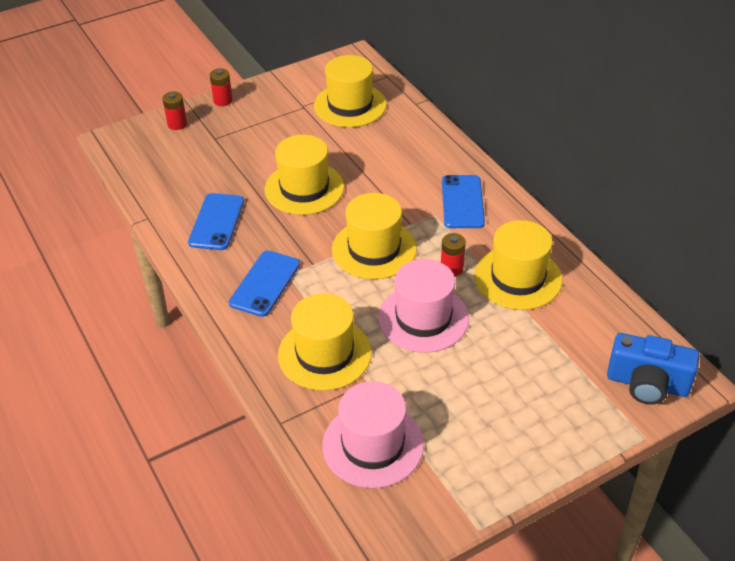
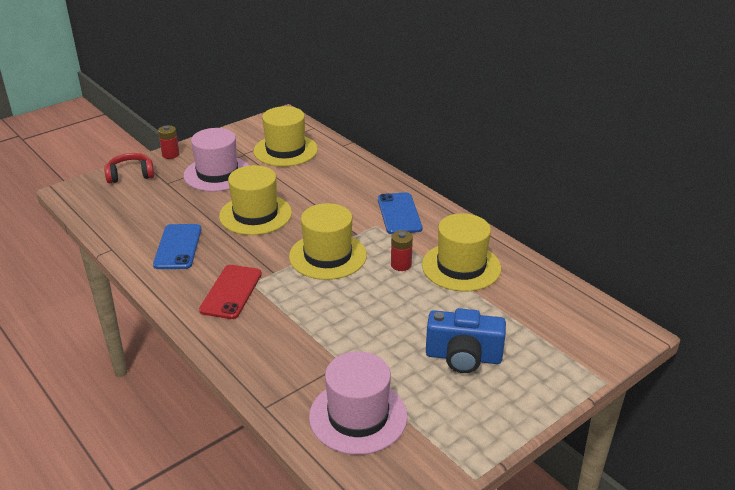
camera: 10 degrees left, 10 degrees down
(177, 124) = (131, 175): red battery -> red headphones
(265, 283) = (231, 292): blue phone -> red phone
(324, 354) = (297, 344): yellow hat -> none
(423, 318) = (383, 306): pink hat -> pink hat (217, 174)
(647, 384) = (596, 339): blue camera -> blue camera (463, 357)

